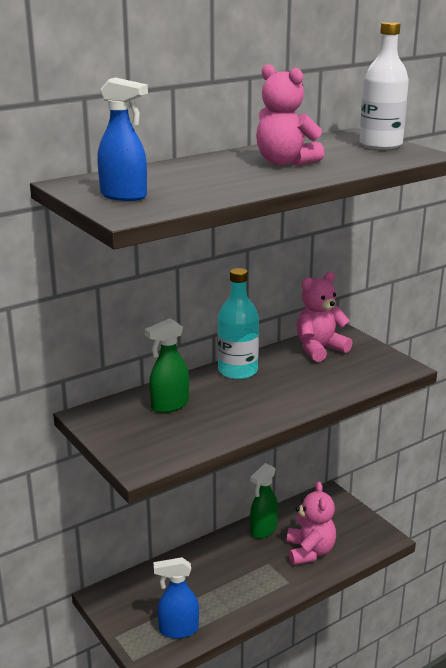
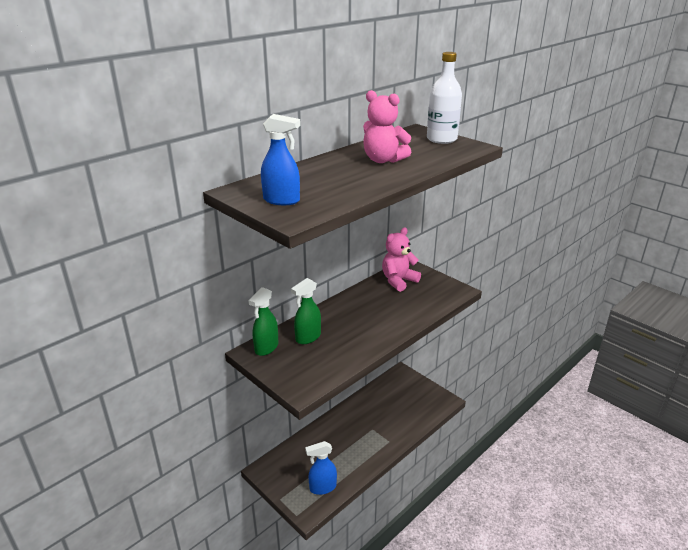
camera: 10 degrees left, 5 degrees up
(237, 371) = (347, 304): turquoise bottle -> none
(263, 530) = (363, 405): green spray bottle -> green spray bottle (266, 348)
(310, 551) = (398, 417): pink teddy bear -> none

